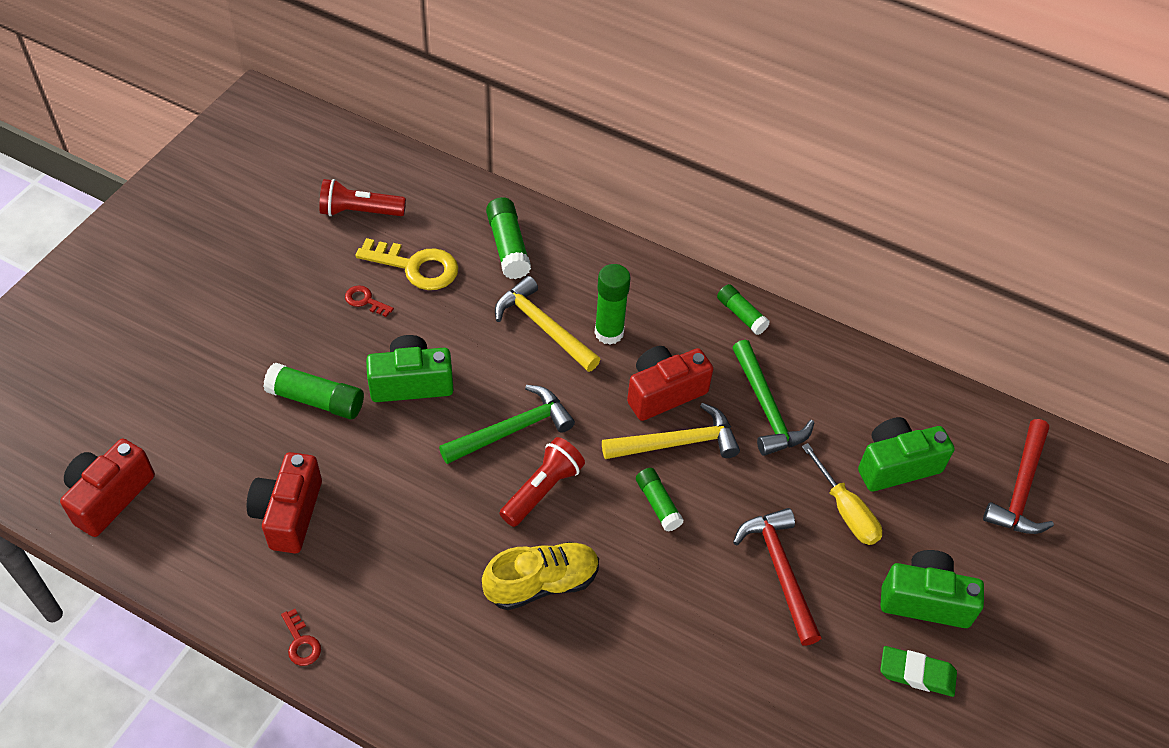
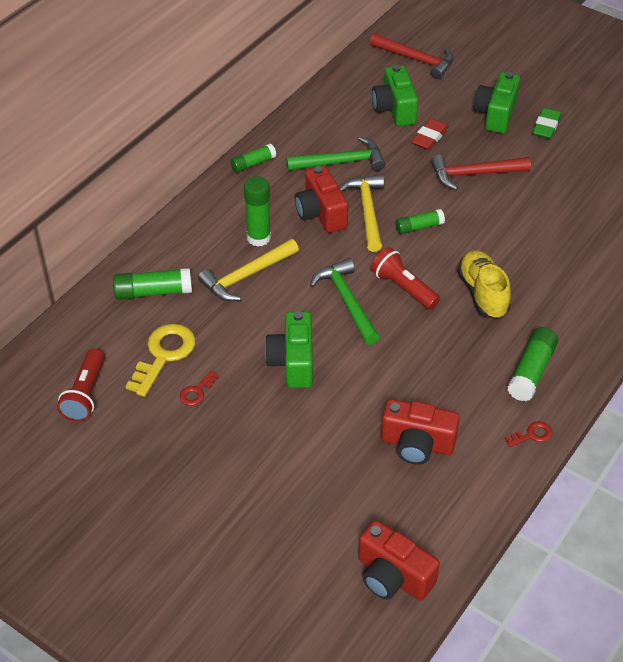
camera: 80 degrees left, 5 degrees down
(316, 400) = (303, 426): green glue stick -> green glue stick (531, 371)
(846, 511) = (429, 137): yellow screwdriver -> red eraser

